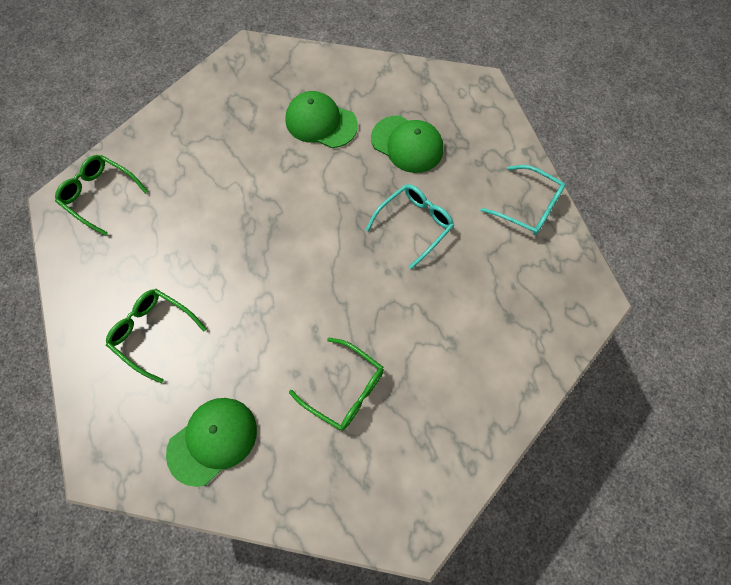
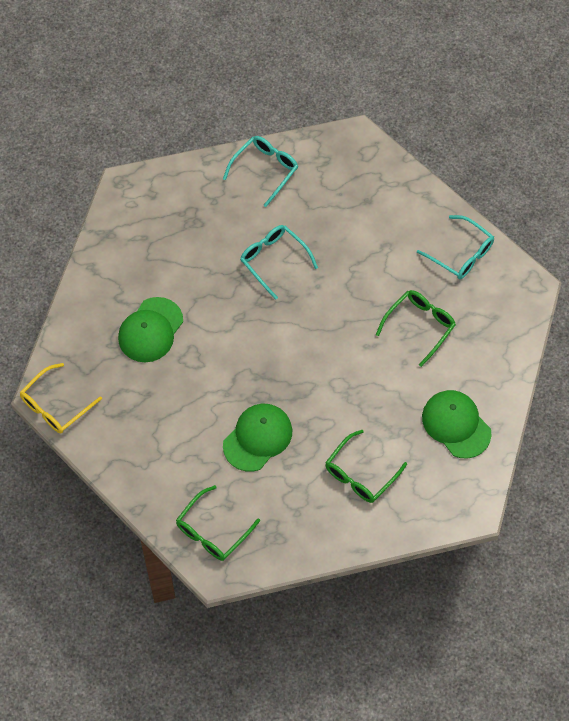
camera: 85 degrees left, 5 degrees down
(238, 59) = (56, 405): none -> yellow glasses
(407, 144) = (186, 257): green cap -> green cap (258, 438)
(453, 436) = (460, 254): none -> turquoise glasses

